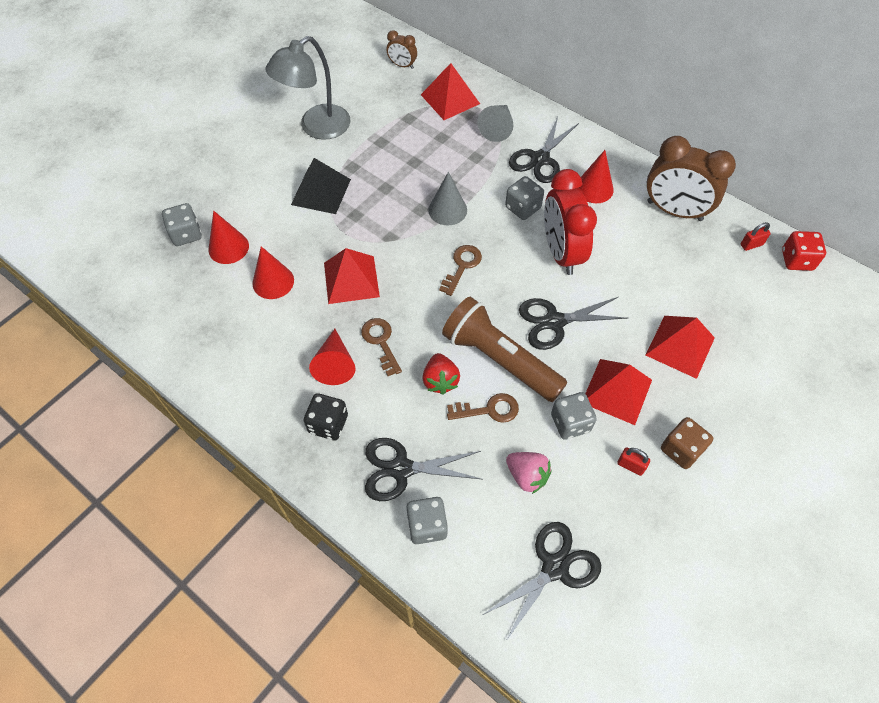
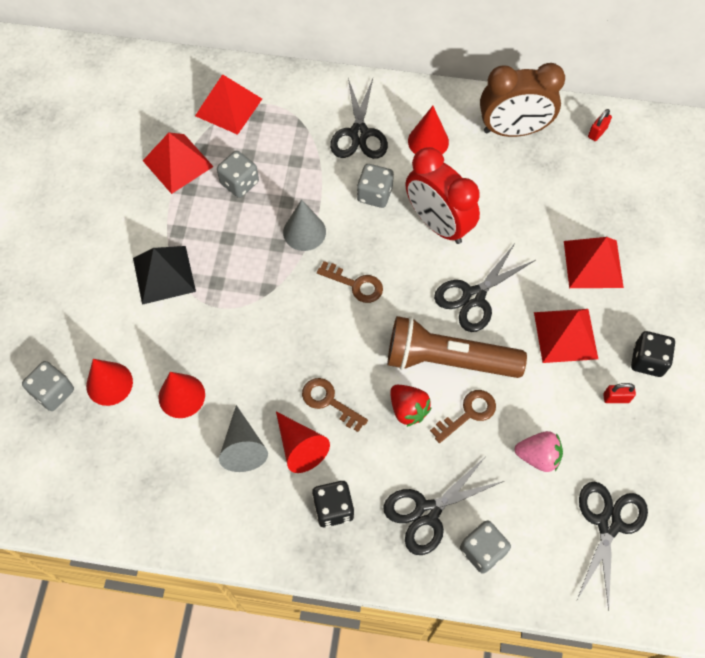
camera: 30 degrees left, 5 degrees up
(317, 128) = (110, 204): grey lamp -> none
(351, 279) = (258, 353): red pyramid -> red pyramid (178, 163)
(402, 65) = (153, 90): brown clock -> none
(462, 266) = (355, 284): brown key -> brown key turned 120 degrees clockwise
(497, 128) = (297, 118): grey cone -> grey cone (243, 447)
(570, 423) = (544, 387): grey dice -> grey dice (239, 183)
(681, 450) = (647, 360): brown dice -> black dice
(797, 260) = (642, 129): red dice -> none

